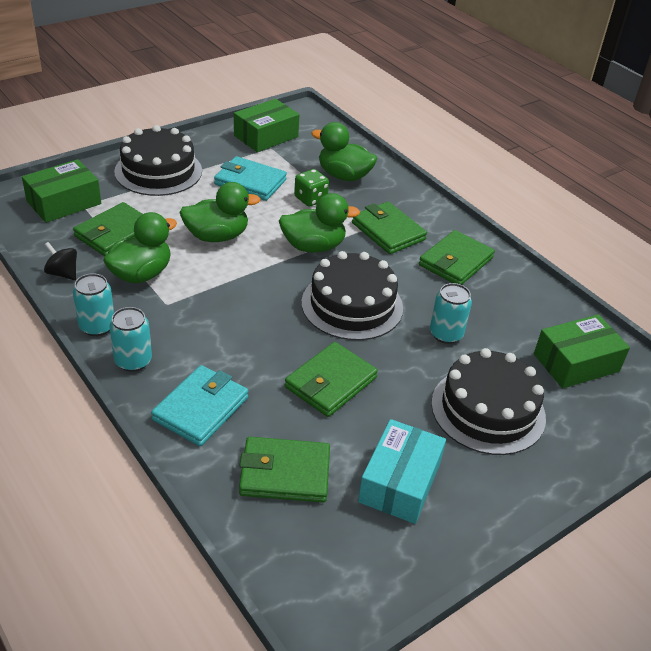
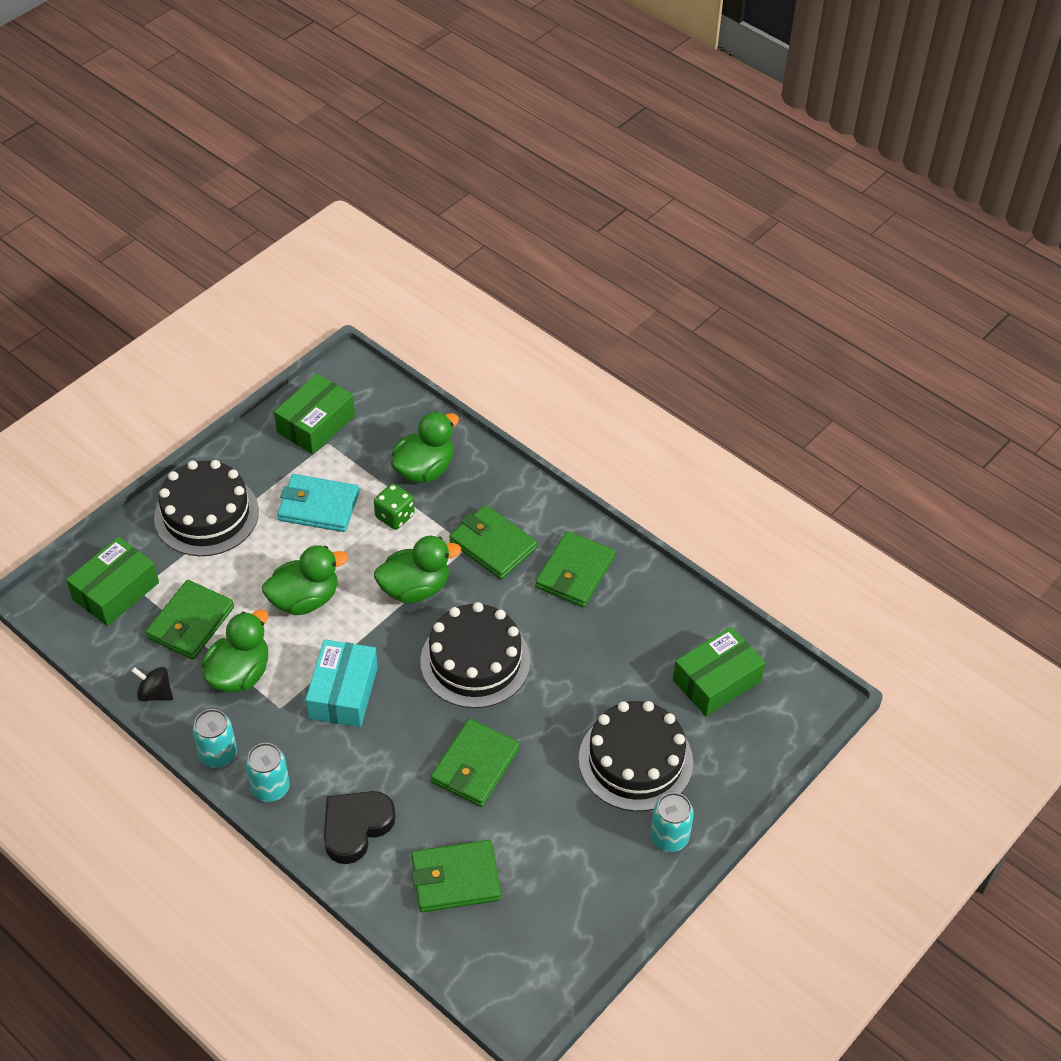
camera: 10 degrees left, 10 degrees up
(201, 409) = (356, 827): turquoise wallet -> black heart
(344, 176) = (424, 469): green duck -> green duck turned 120 degrees clockwise
(400, 482) = (564, 862): turquoise box -> turquoise box (343, 692)
(446, 334) = (580, 676): turquoise can -> turquoise can (669, 837)

